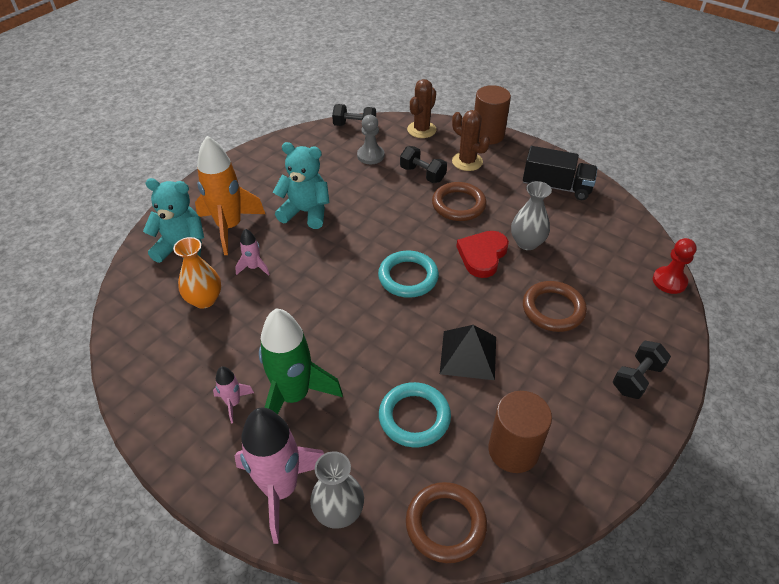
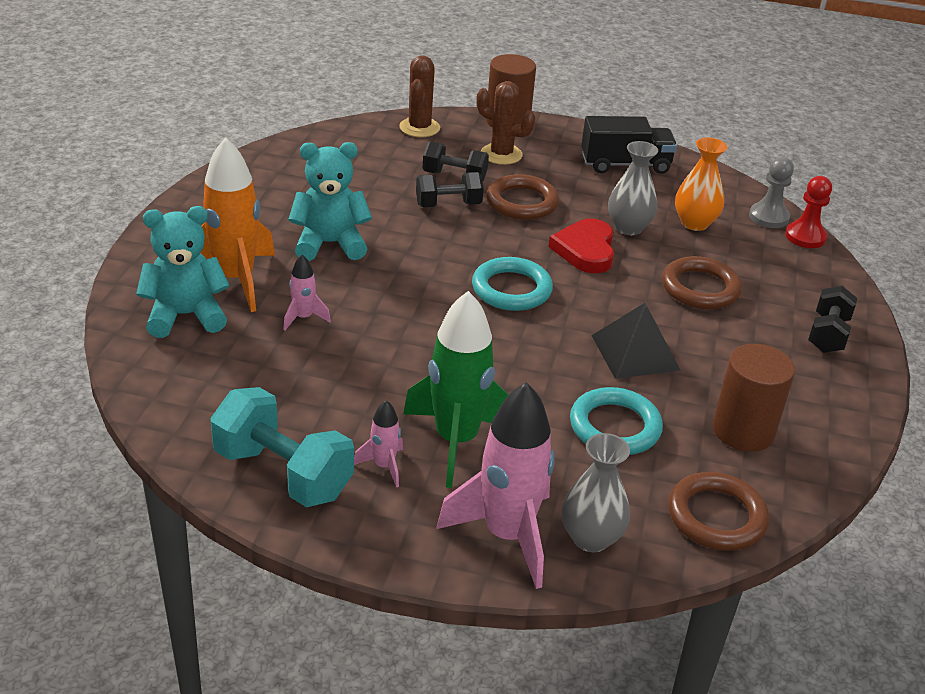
camera: 25 degrees left, 10 degrees down
(167, 389) = (283, 473): none -> turquoise dumbbell
(204, 300) = (261, 366): orange vase -> orange vase (694, 223)
(354, 126) = (327, 136): black dumbbell -> black dumbbell (448, 205)
(370, 156) = (372, 167): grey pawn -> grey pawn (768, 217)

